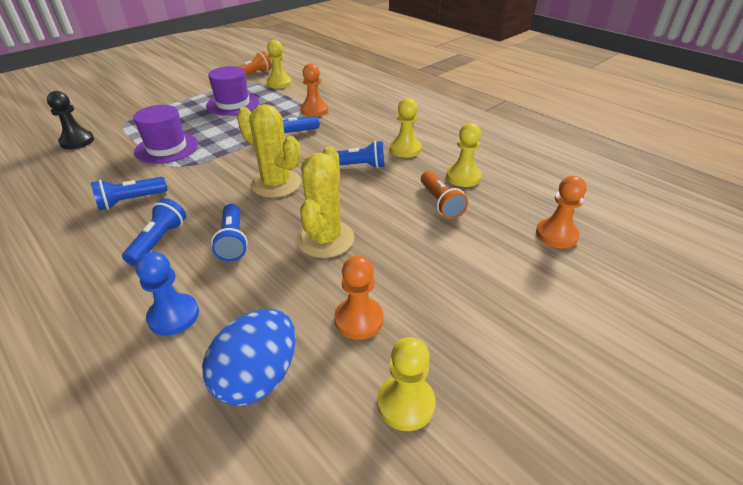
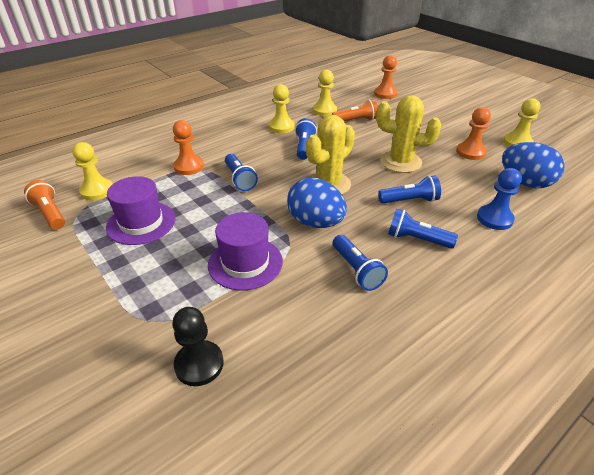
camera: 85 degrees left, 0 degrees up
(209, 178) = (315, 222): none -> blue egg

